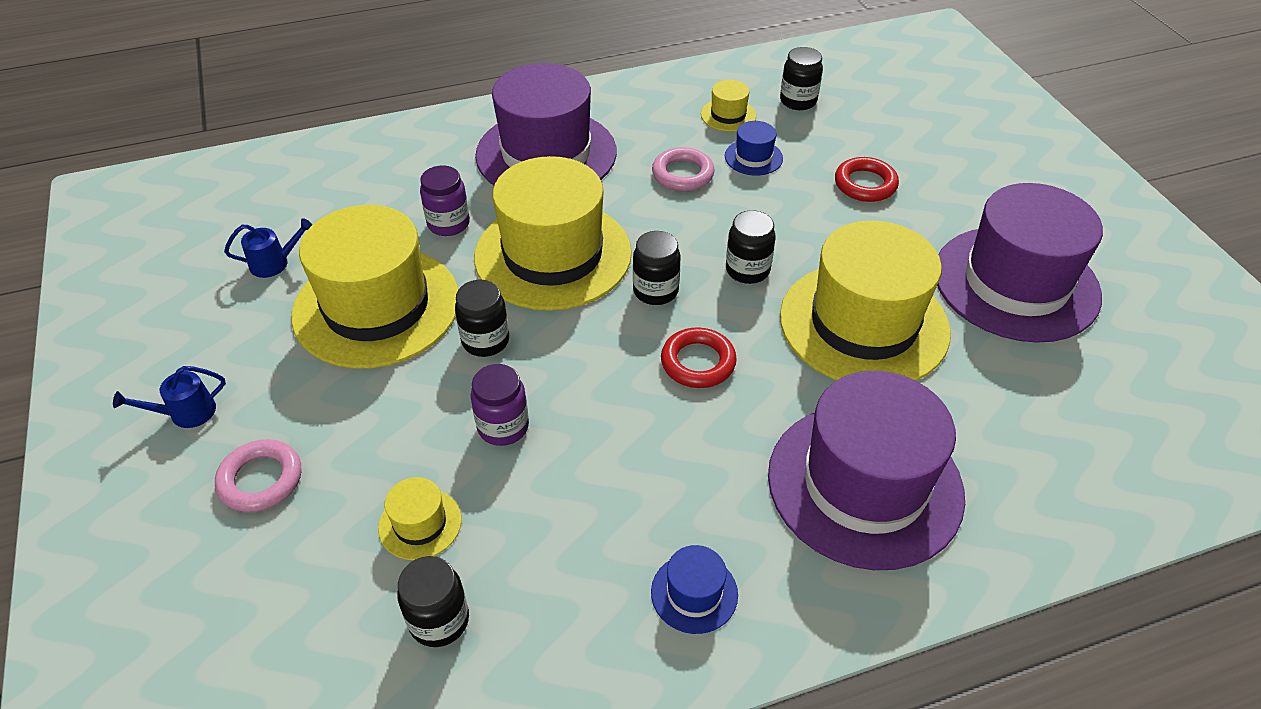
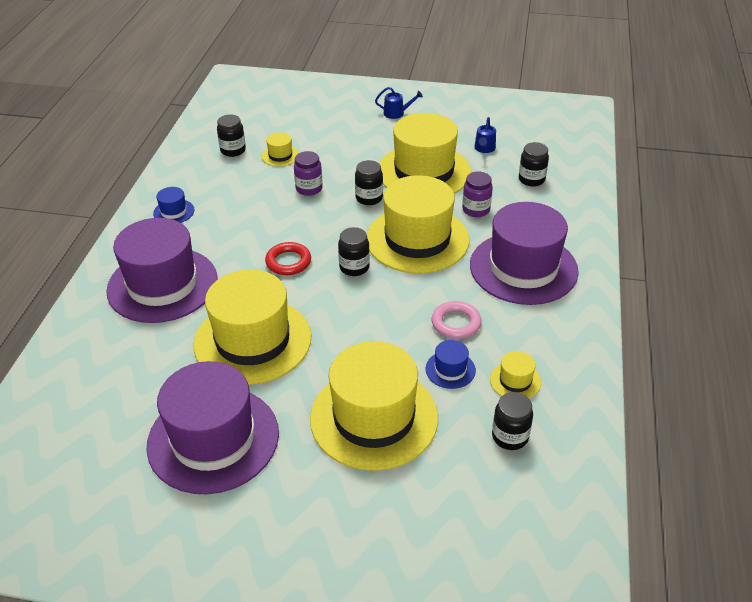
camera: 120 degrees right, 5 degrees down
(186, 413) = (397, 113): blue watering can -> blue watering can turned 90 degrees clockwise
(261, 480) = (341, 125): pink ring -> none
(747, 270) = (339, 312): black jar -> black jar (531, 179)
(865, 184) = (374, 418): red ring -> yellow hat

